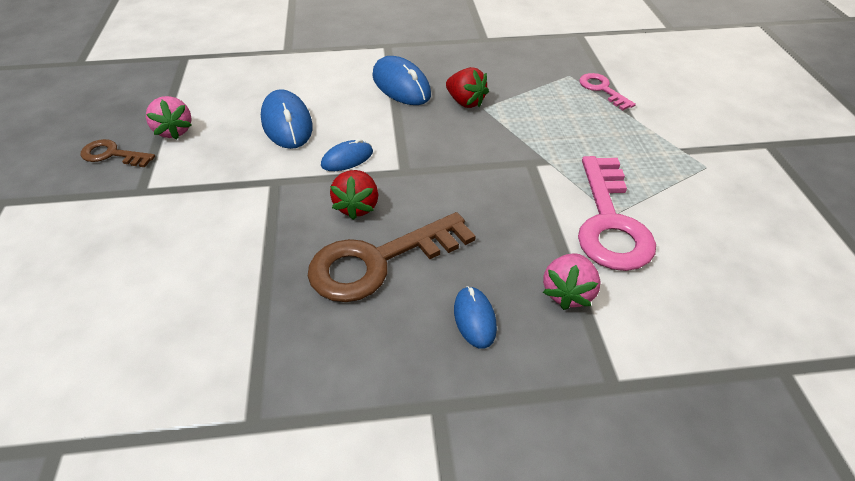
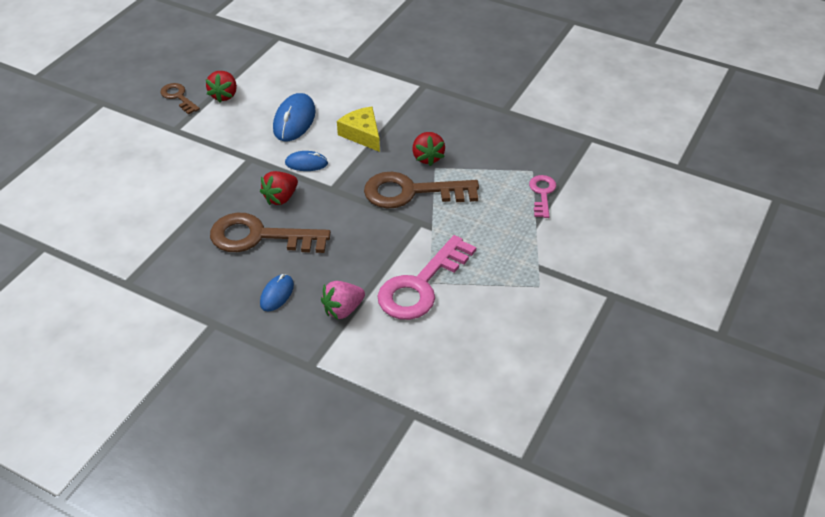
camera: 35 degrees right, 0 degrees up
(174, 131) = (224, 95): pink strawberry -> red strawberry
(376, 108) = (362, 134): none -> yellow cheese
(401, 85) = (397, 124): blue mouse -> none
(489, 138) = (412, 192): none -> brown key

